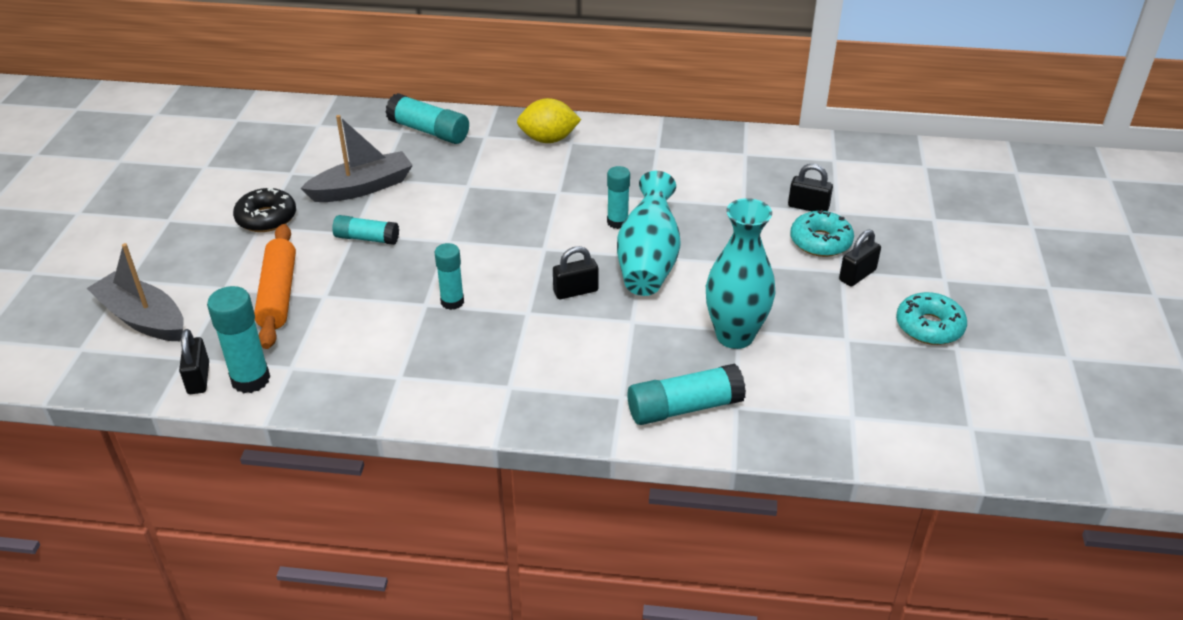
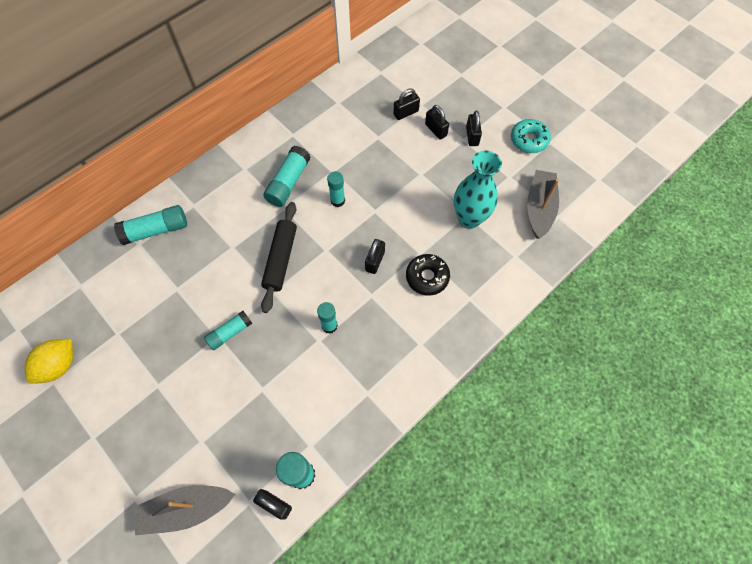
camera: 50 degrees left, 25 degrees up
(266, 218) = (152, 376): black donut -> black donut (427, 277)
(278, 294) = (236, 414): orange rolling pin -> none
(362, 188) = (176, 303): grey boat -> grey boat (539, 208)
(493, 224) = (280, 259): none -> black rolling pin
(548, 139) = (231, 177): yellow lemon -> yellow lemon (59, 365)
(648, 261) = (382, 211): turquoise vase -> none
(684, 408) = (499, 278): turquoise glue stick -> turquoise glue stick (288, 182)
(820, 242) = (436, 130): turquoise donut -> black padlock

